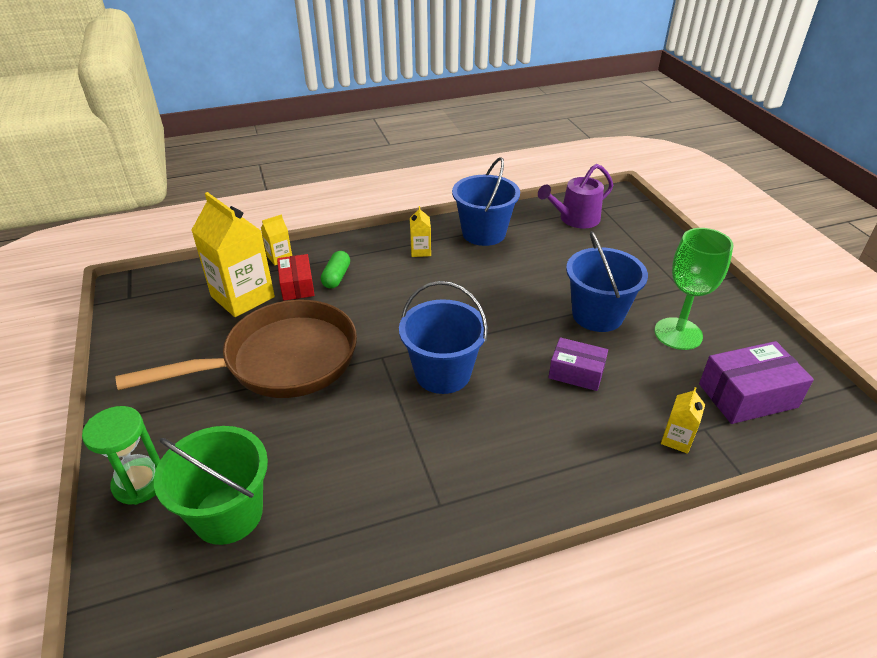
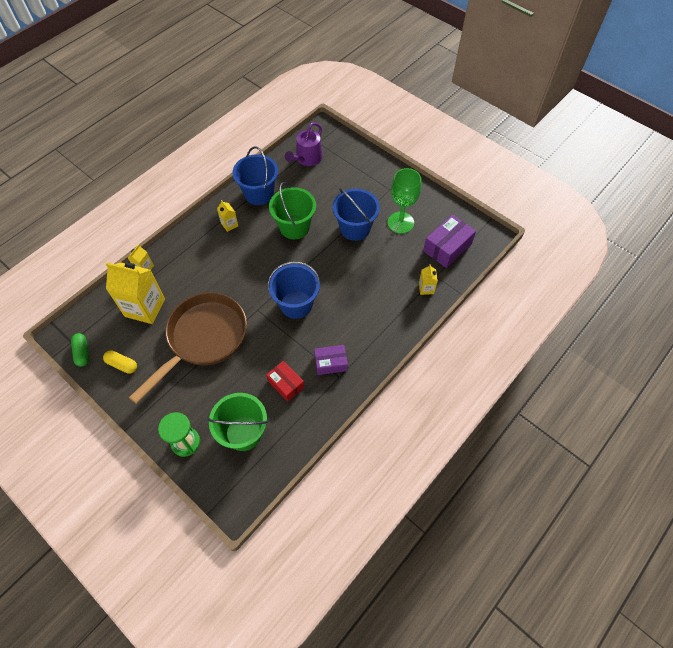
camera: 30 degrees left, 20 degrees up
(158, 346) = (122, 365): none -> yellow capsule
(297, 285) = (172, 284): red box -> red box (286, 384)
(336, 277) = (192, 267): green capsule -> green capsule (82, 352)
(506, 283) = (294, 227): none -> green bucket
(576, 373) = (362, 272): purple box -> purple box (330, 363)

